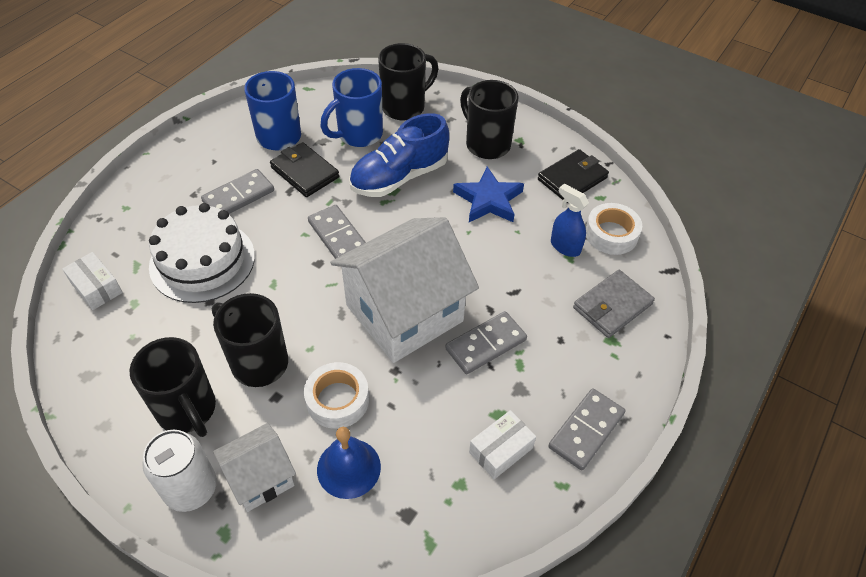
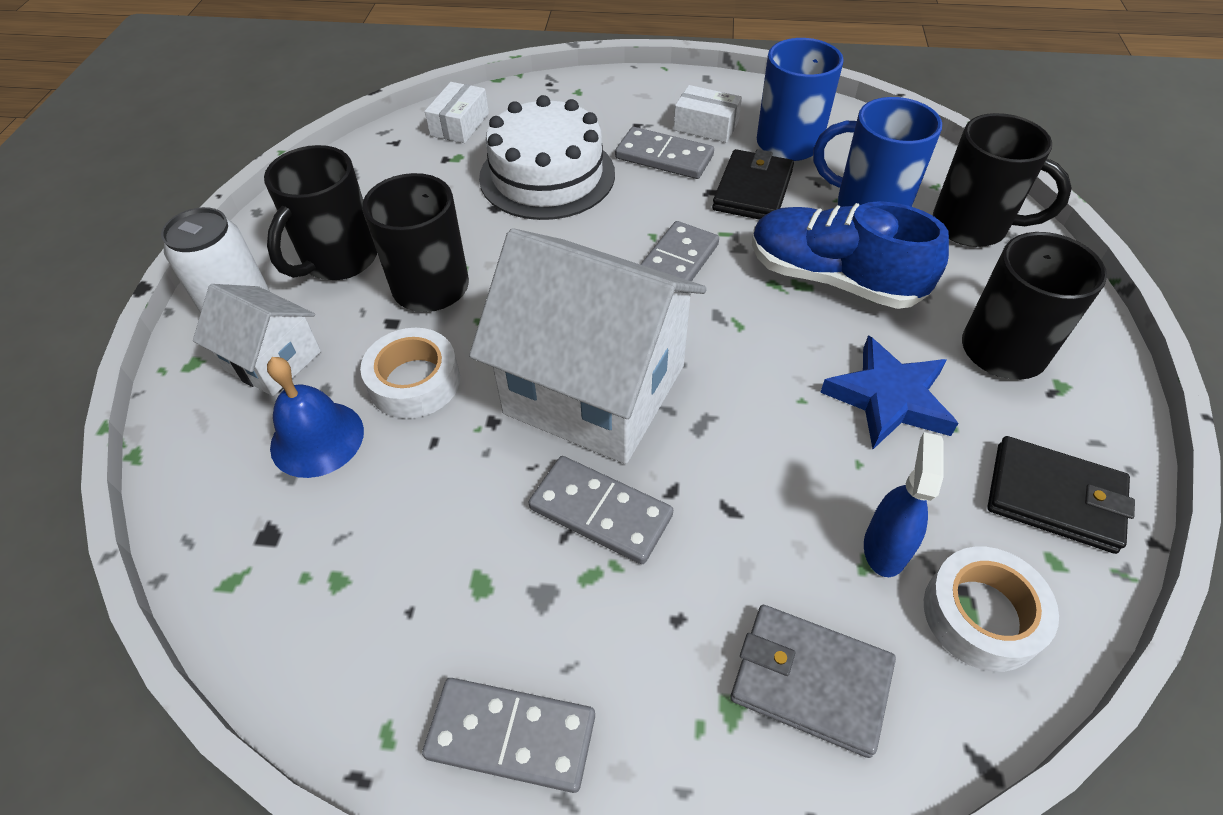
camera: 65 degrees right, 0 degrees up
(501, 450) = (417, 613): white box -> white box (706, 126)

